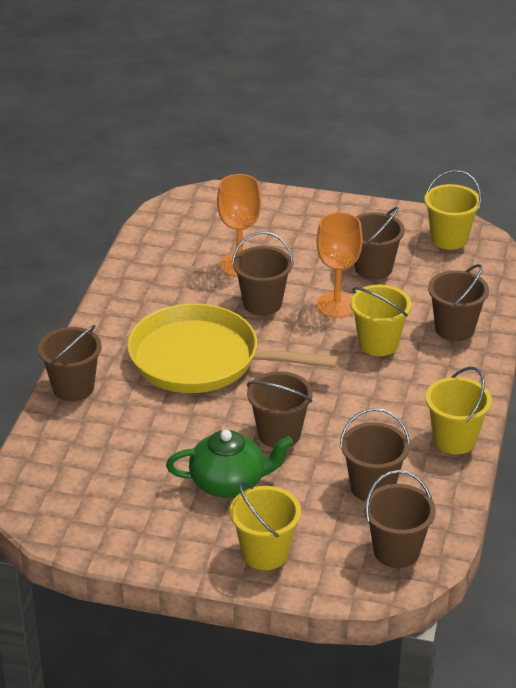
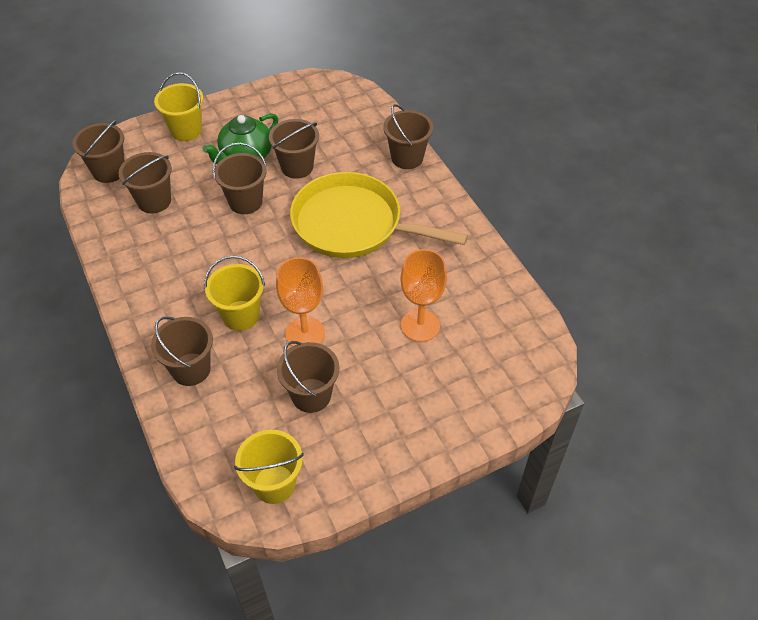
camera: 140 degrees right, 15 degrees up
(201, 359) = (352, 224): yellow pan -> yellow pan turned 135 degrees counterclockwise
(262, 303) = (362, 298): brown bucket -> brown bucket (297, 167)
(454, 440) = (122, 265): yellow bucket -> none

